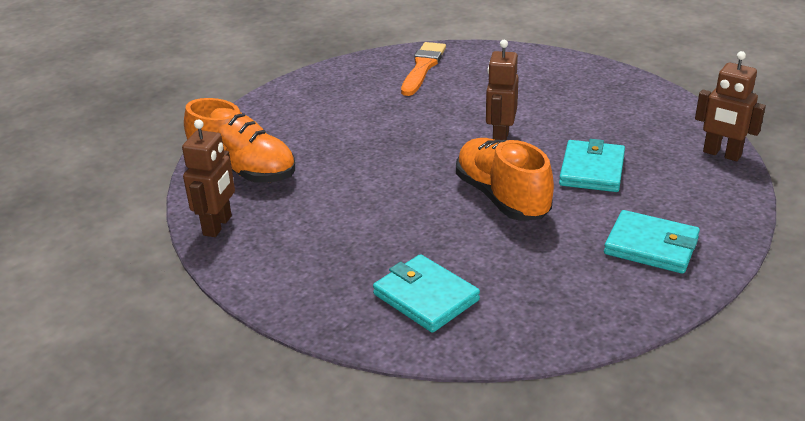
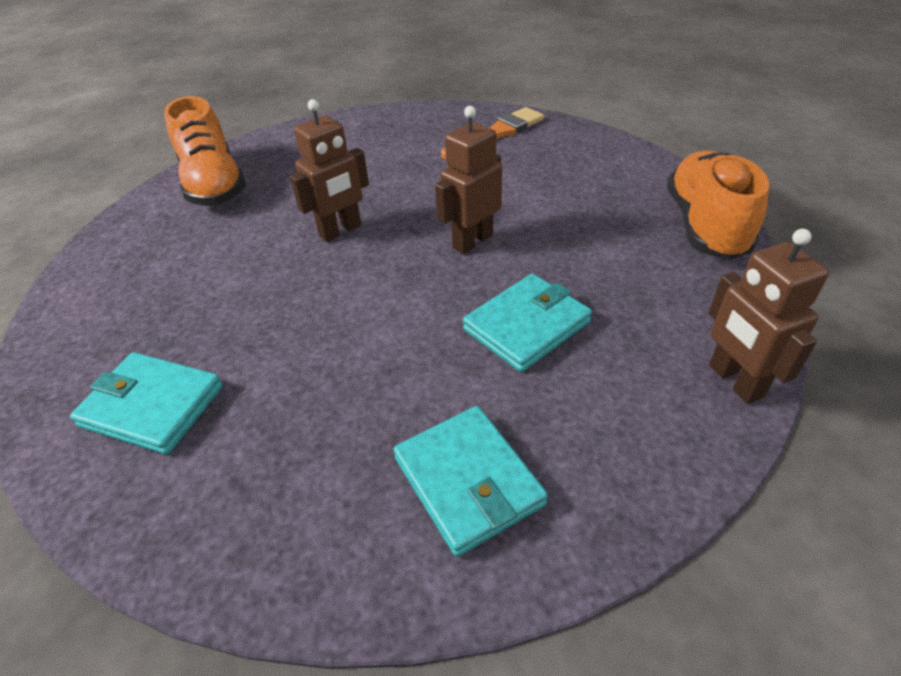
camera: 35 degrees right, 10 degrees up
(218, 226) = (122, 231): brown robot -> brown robot (341, 231)
(426, 297) = (152, 406): turquoise wallet -> turquoise wallet turned 60 degrees counterclockwise
(502, 197) = (383, 316): orange shoe -> orange shoe (705, 225)

